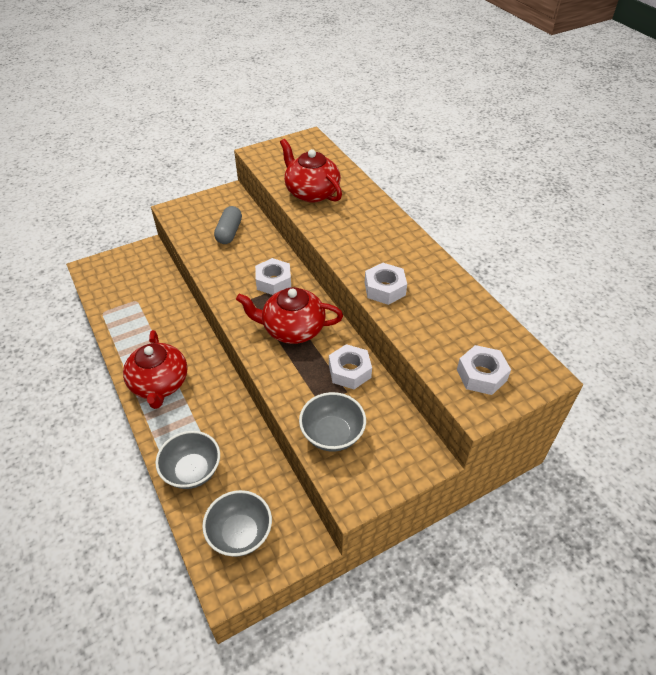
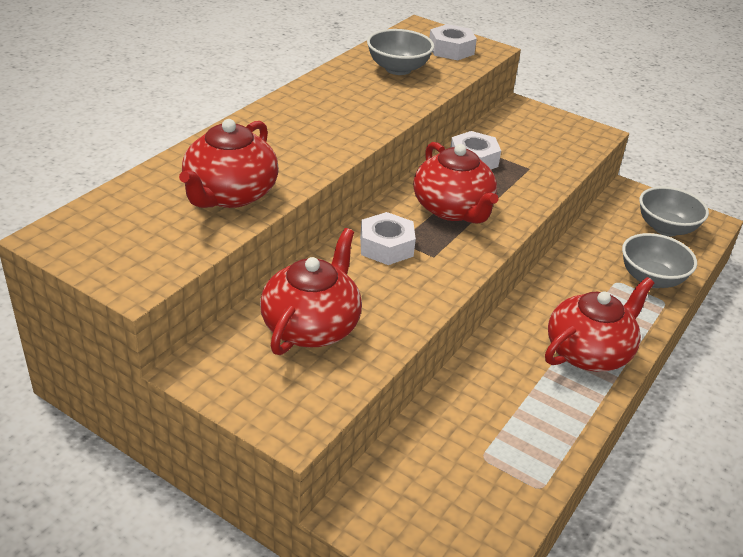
camera: 120 degrees left, 10 degrees down
(229, 232) = (311, 326): grey capsule -> red teapot
(332, 434) = (554, 154): grey bowl -> grey bowl (398, 69)
(384, 289) = (387, 107): white nut -> none

